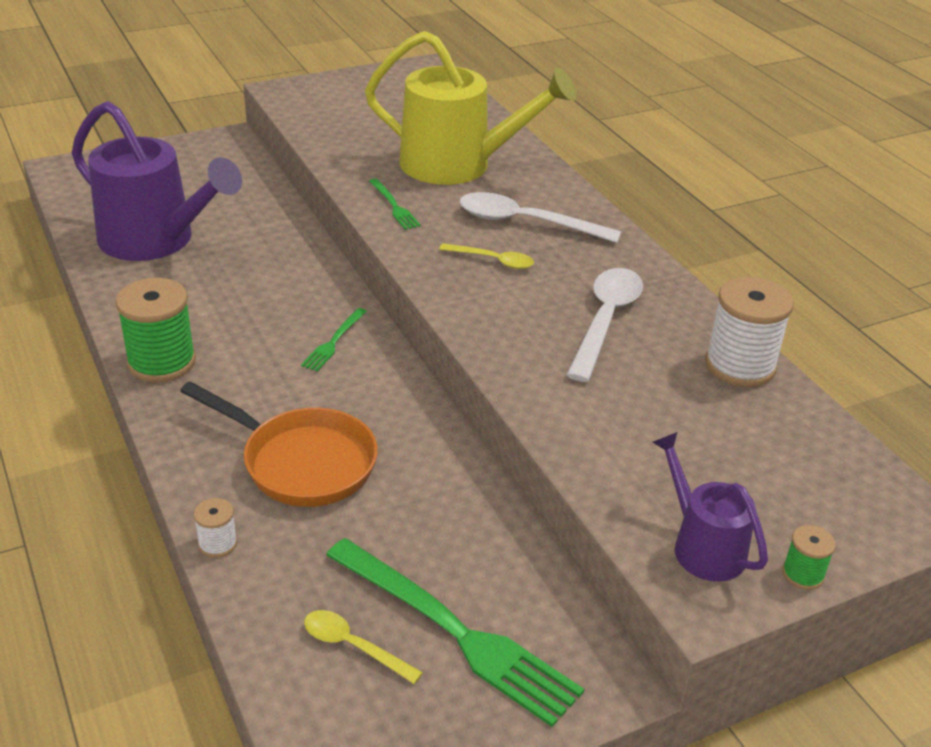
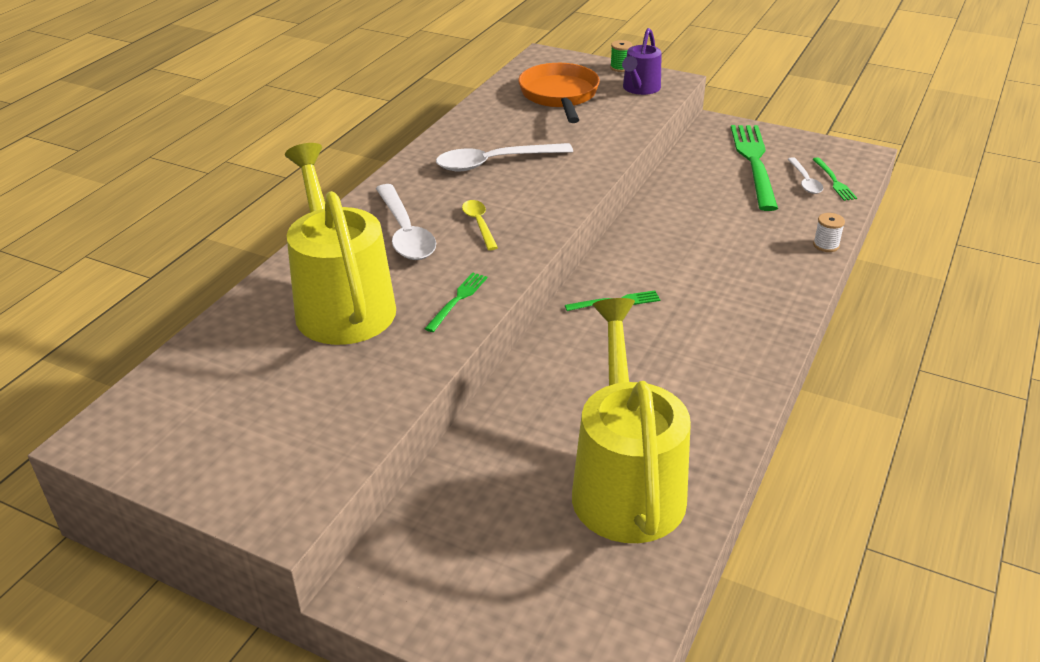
camera: 125 degrees left, 0 degrees up
(156, 241) = (625, 483): purple watering can -> yellow watering can
(161, 362) = (749, 361): green spool -> none
(301, 462) = (734, 253): orange pan -> orange pan (559, 96)
(318, 680) = (834, 181): none -> green fork
(353, 646) = (805, 181): yellow spoon -> white spoon
(740, 366) = (482, 115): white spool -> none

